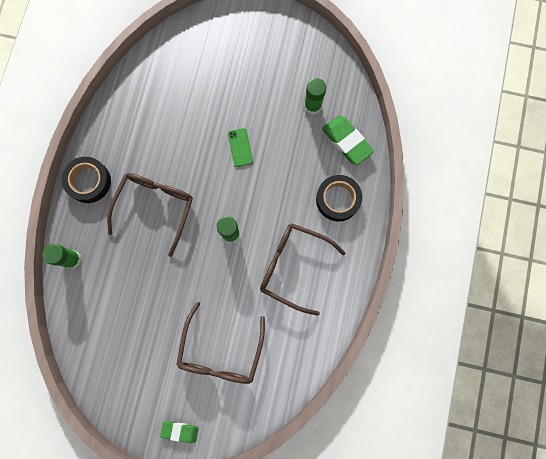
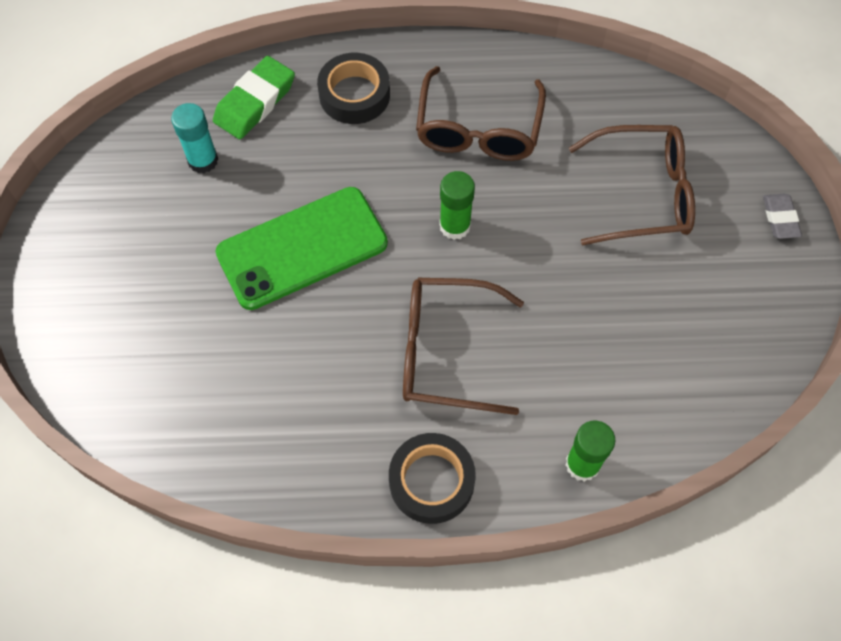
camera: 105 degrees left, 15 degrees down
(180, 431) = (780, 218): green eraser -> grey eraser
(240, 147) = (302, 248): green phone -> green phone, size x2.38
(312, 106) = (203, 160): green glue stick -> turquoise glue stick

